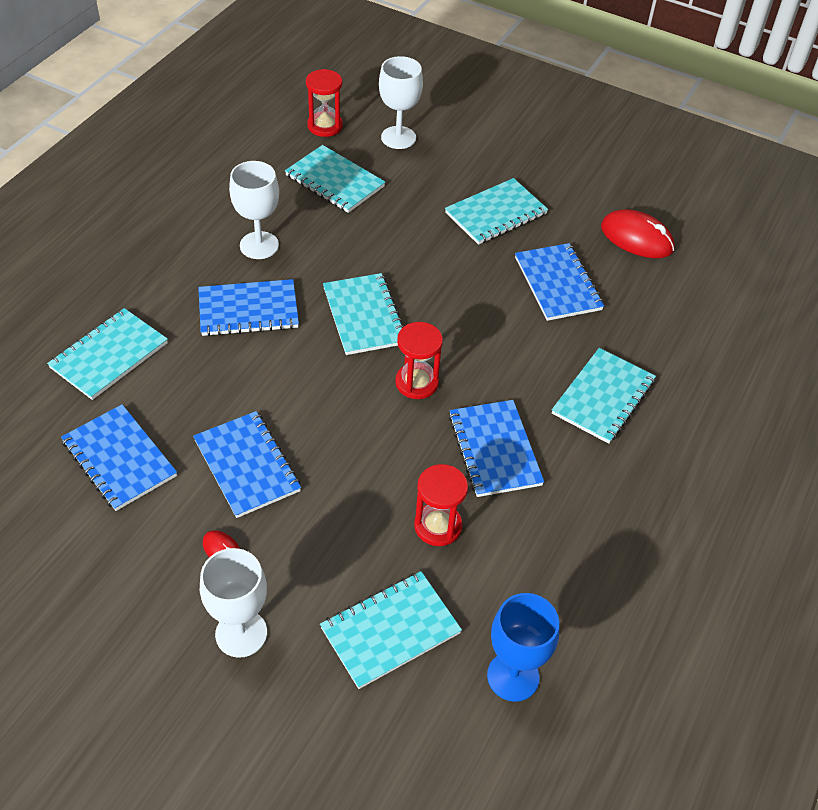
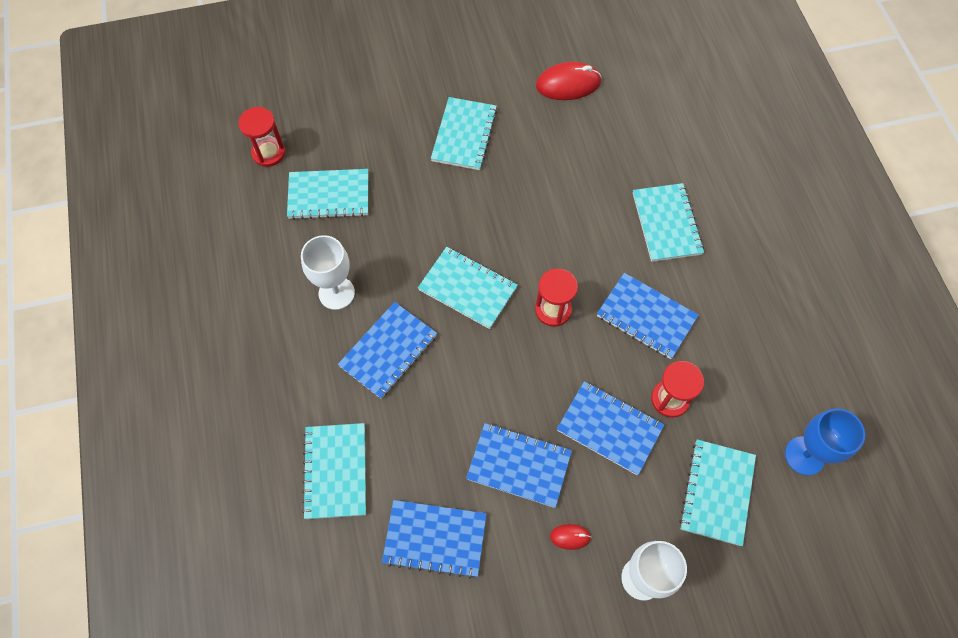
camera: 40 degrees left, 15 degrees up
(398, 137) = (332, 122): white goblet -> none
(558, 284) = (558, 160): blue notebook -> blue notebook (609, 428)

